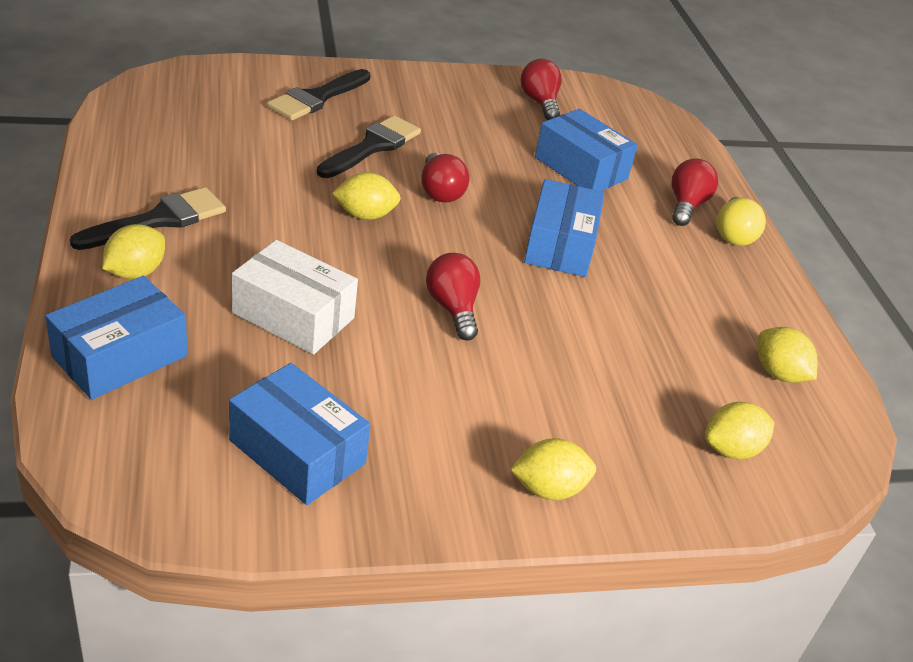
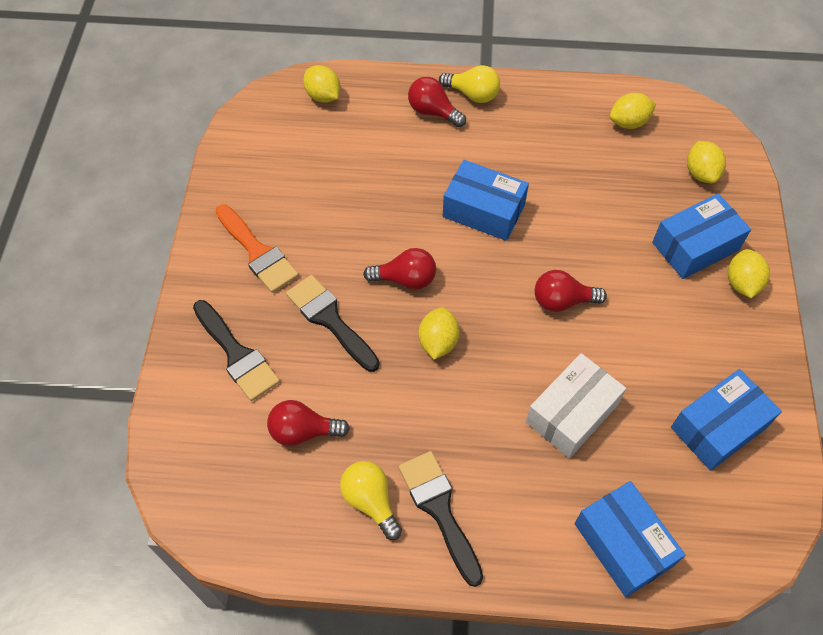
camera: 70 degrees left, 20 degrees up
(135, 272) = (515, 531): yellow lemon -> yellow lemon (323, 96)
(166, 177) = (371, 501): none -> yellow light bulb
(438, 103) = (257, 252): none -> orange brush
(540, 102) = (265, 171): red light bulb -> red light bulb (303, 431)
(581, 168) = (375, 168): blue box -> blue box (695, 246)

